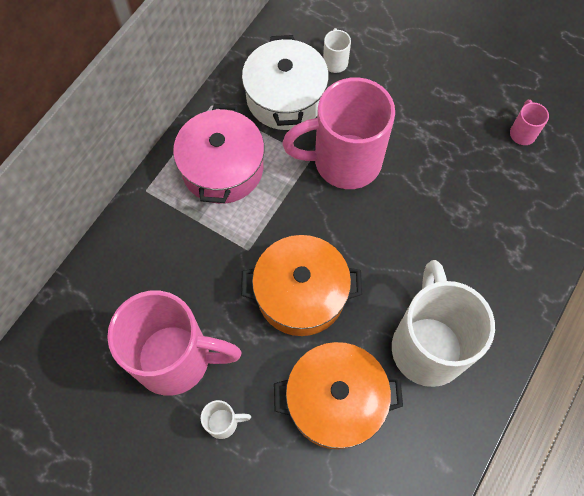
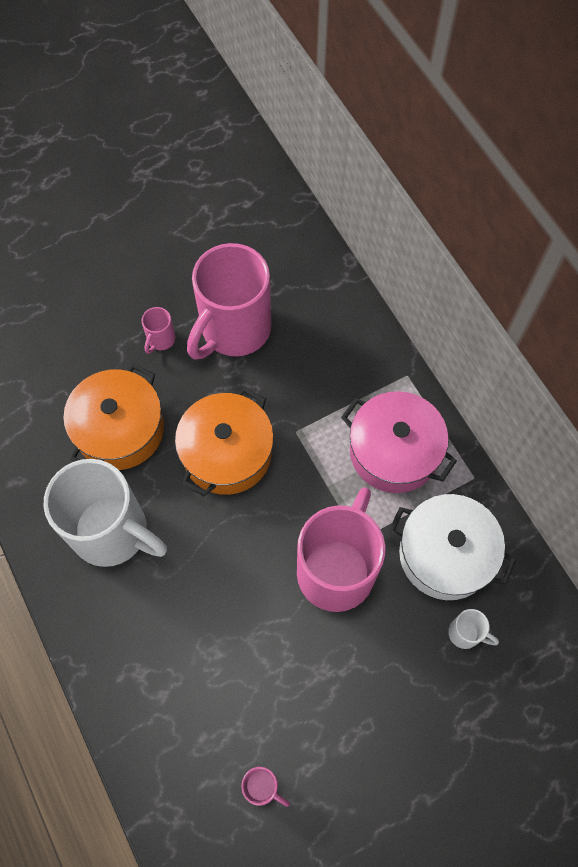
camera: 120 degrees right, 0 degrees up
(223, 422) = (160, 340): white mug -> pink mug

